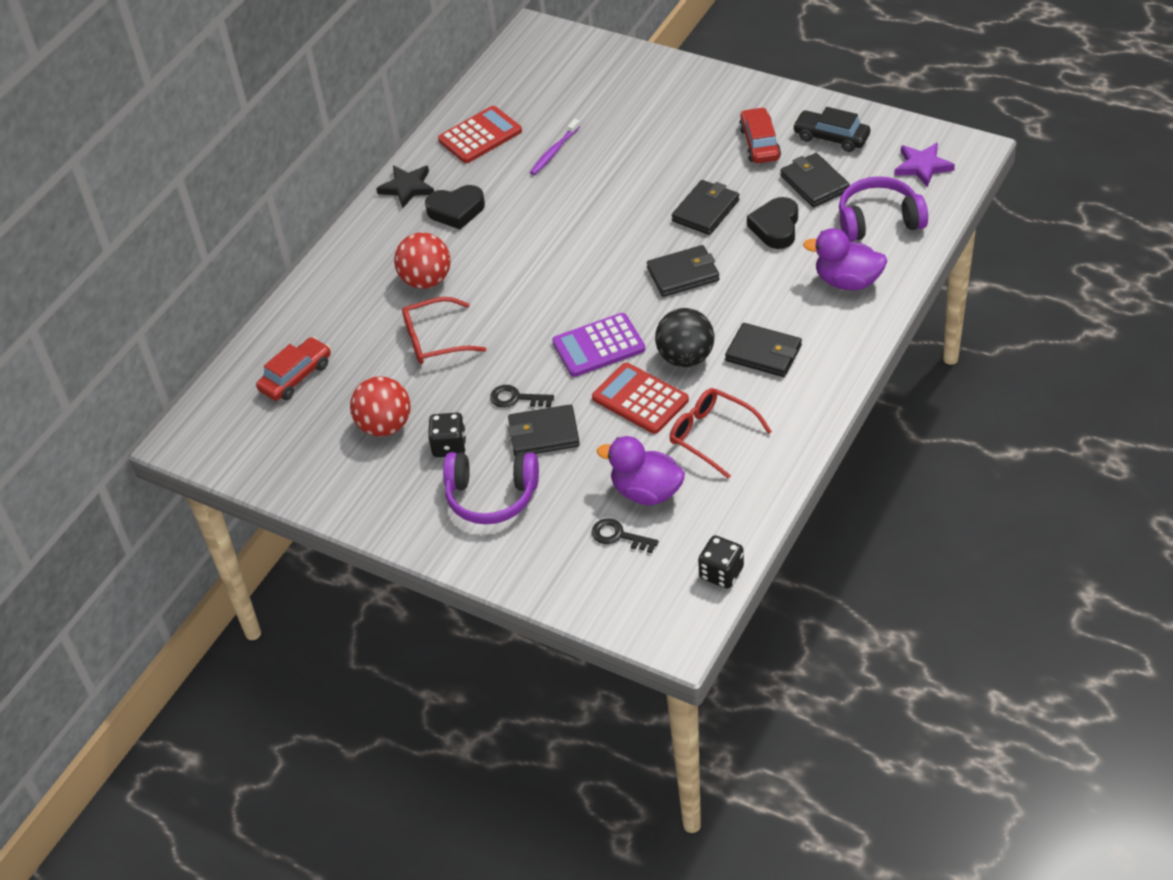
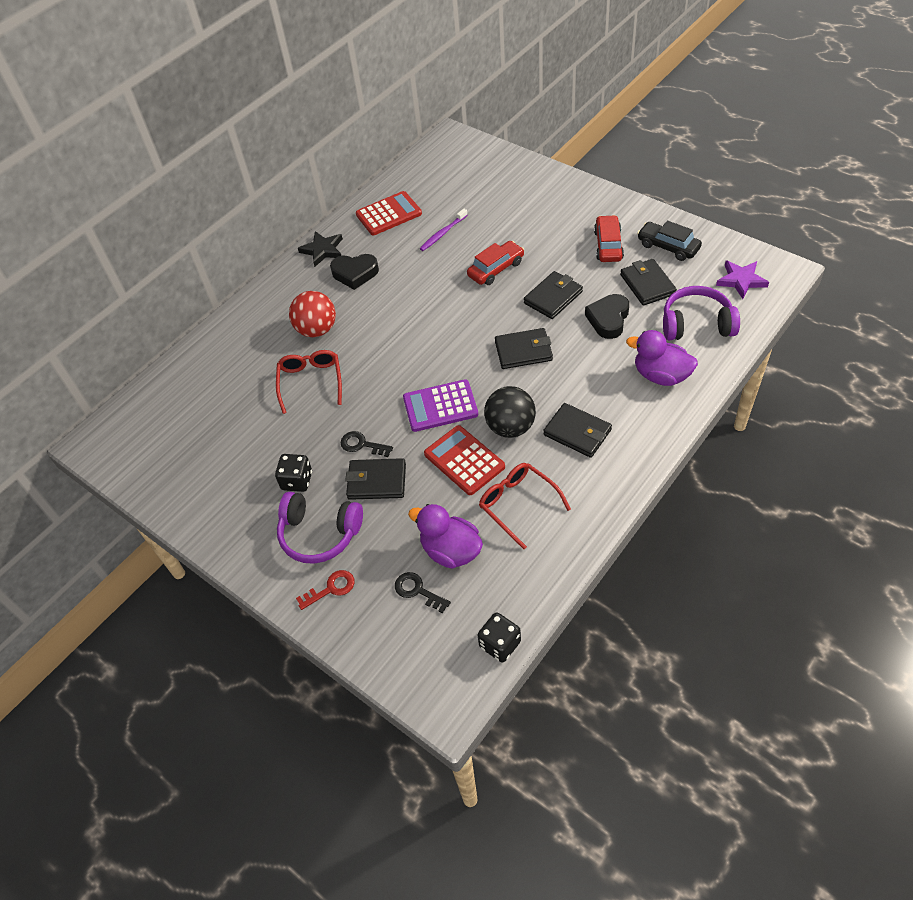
camera: 10 degrees right, 5 degrees up
(296, 377) = (193, 400): red car -> red car (496, 269)
(385, 426) = (250, 454): red ball -> none
(435, 340) = (311, 382): red glasses -> red glasses turned 90 degrees clockwise
(520, 548) = (331, 588): none -> red key

